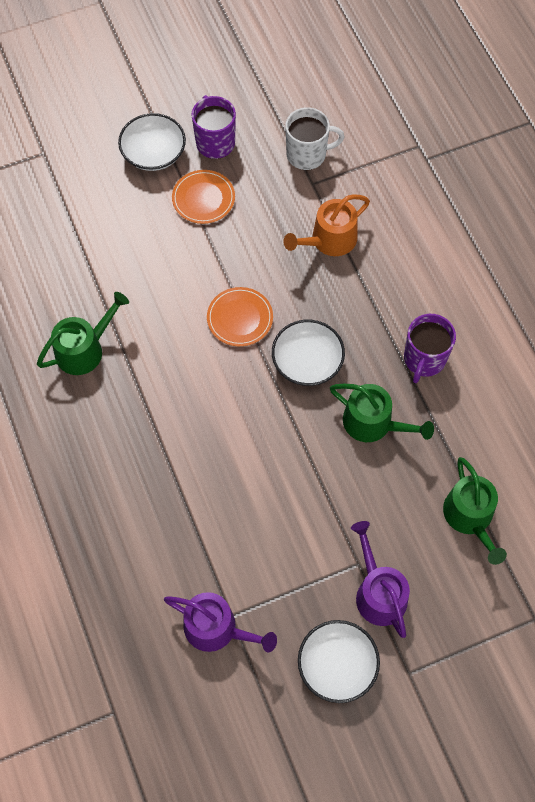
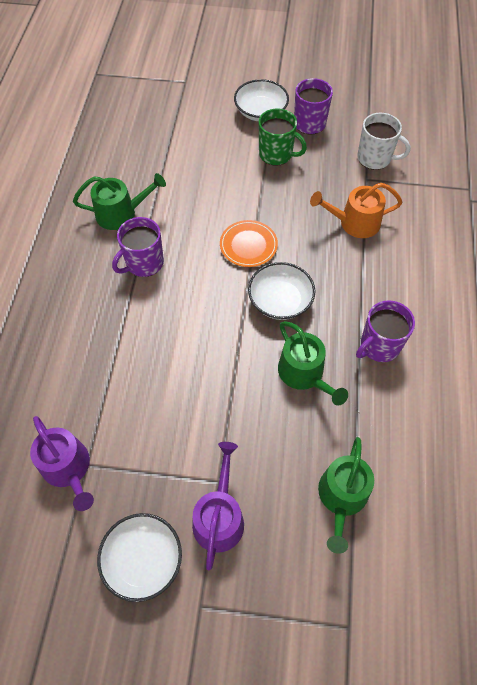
camera: 30 degrees right, 5 degrees down
(147, 392) = (144, 263): none -> purple mug
(203, 198) = (276, 154): orange plate -> green mug

